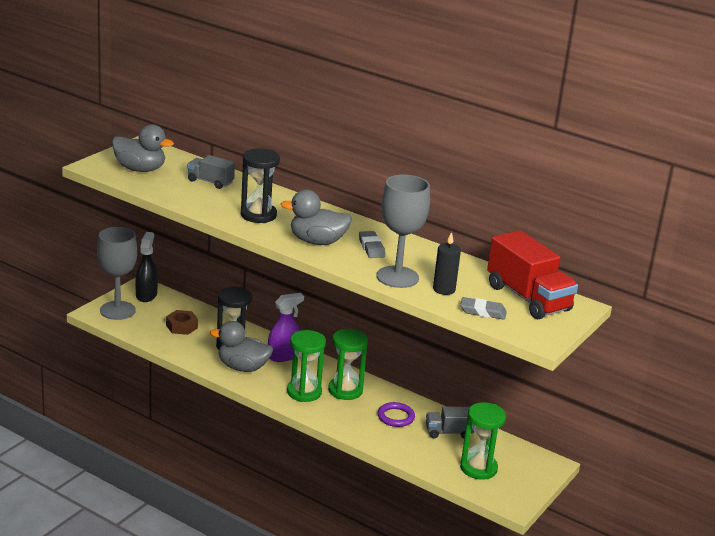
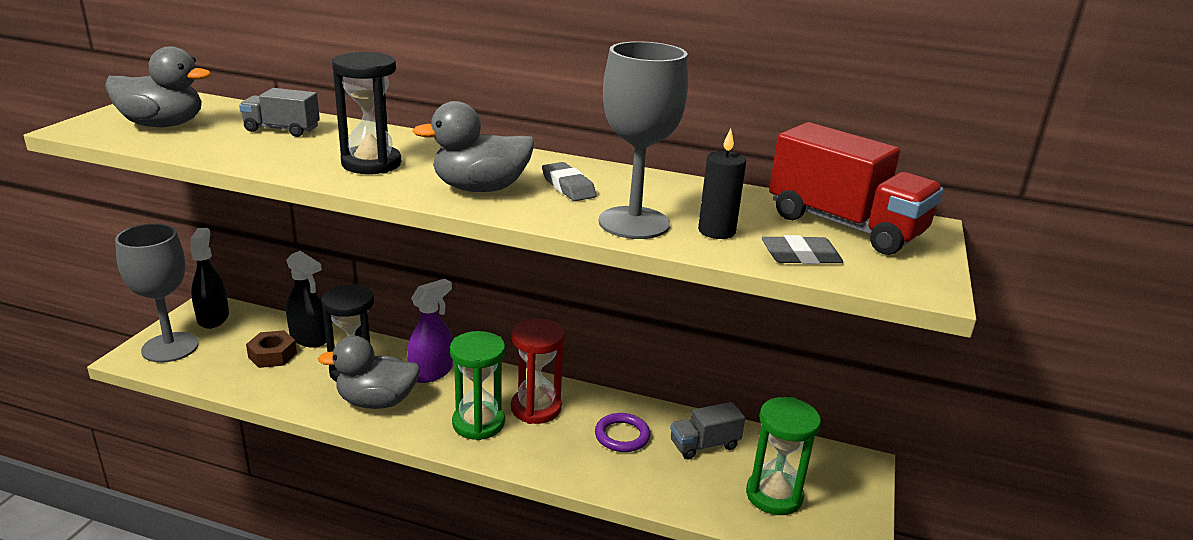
camera: 15 degrees left, 0 degrees up
(207, 319) = (309, 338): none -> black spray bottle
(345, 390) = (536, 408): green hourglass -> red hourglass

